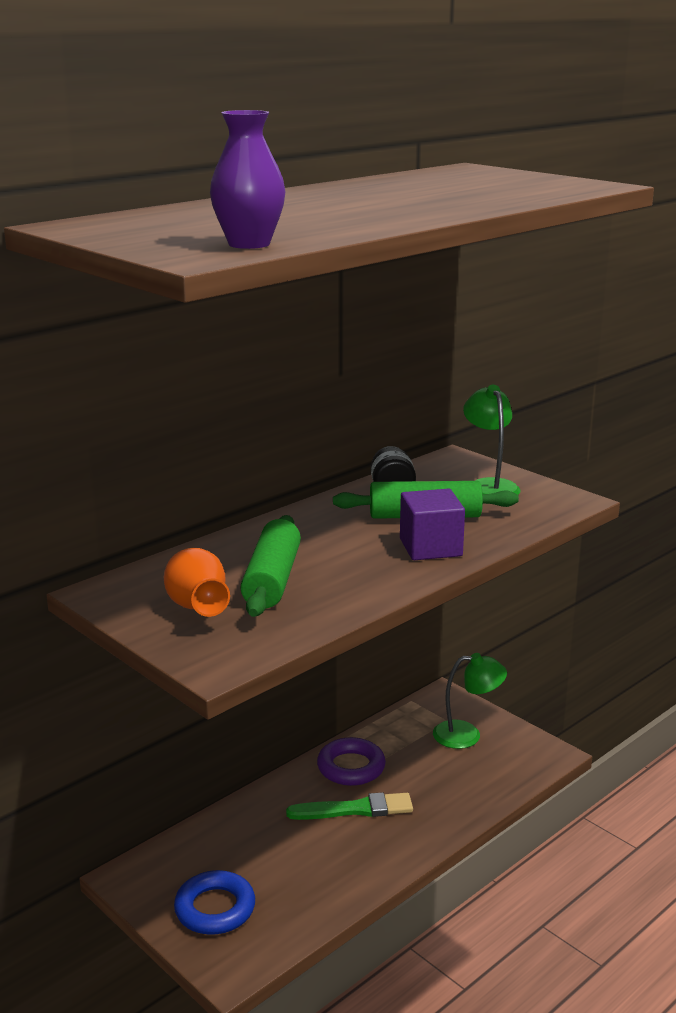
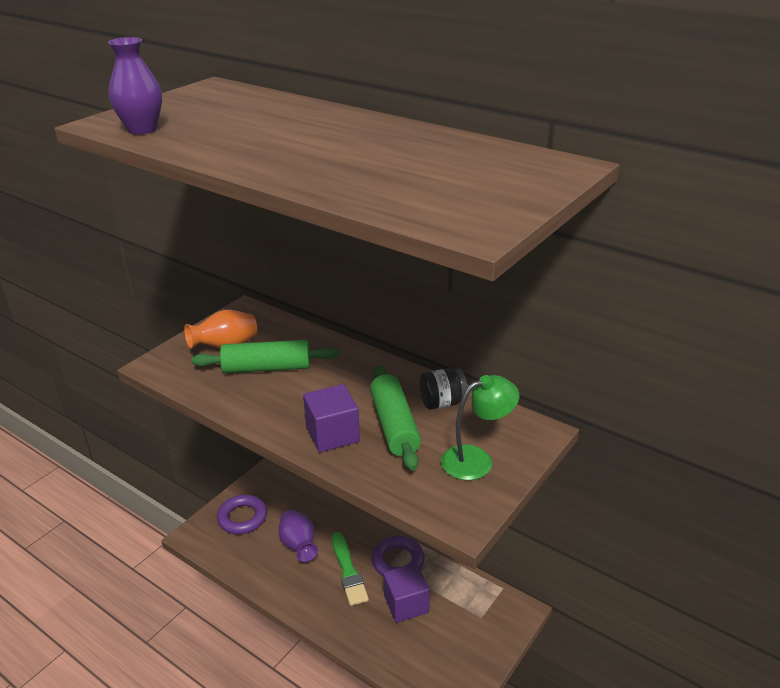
camera: 80 degrees right, 10 degrees up
(215, 908) = (242, 518): blue ring -> purple ring
(295, 851) = (299, 545): none -> purple vase
(418, 769) = (406, 604): none -> purple cube
(467, 735) = (463, 634): green lamp -> none

